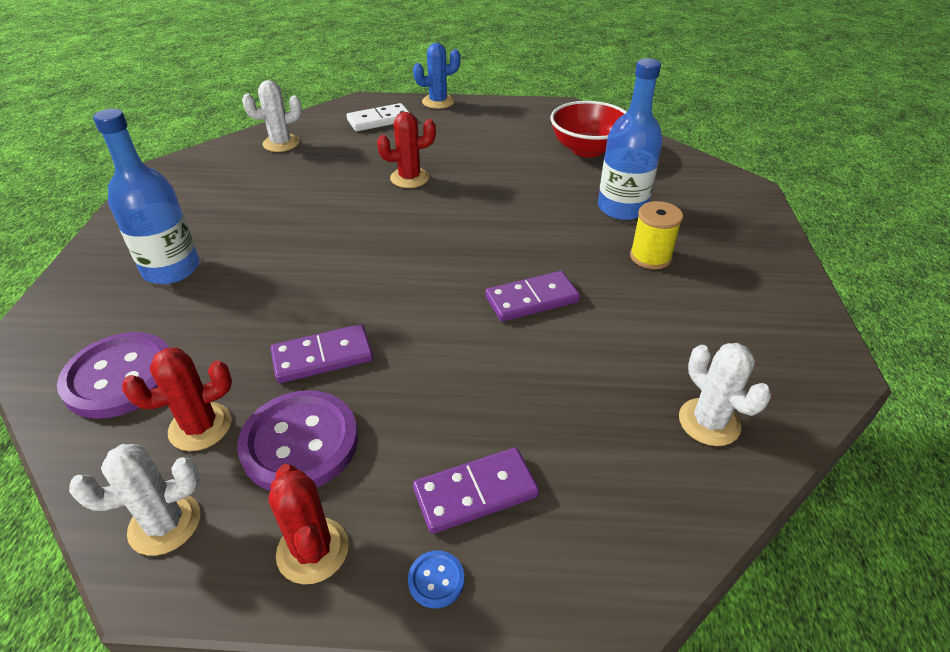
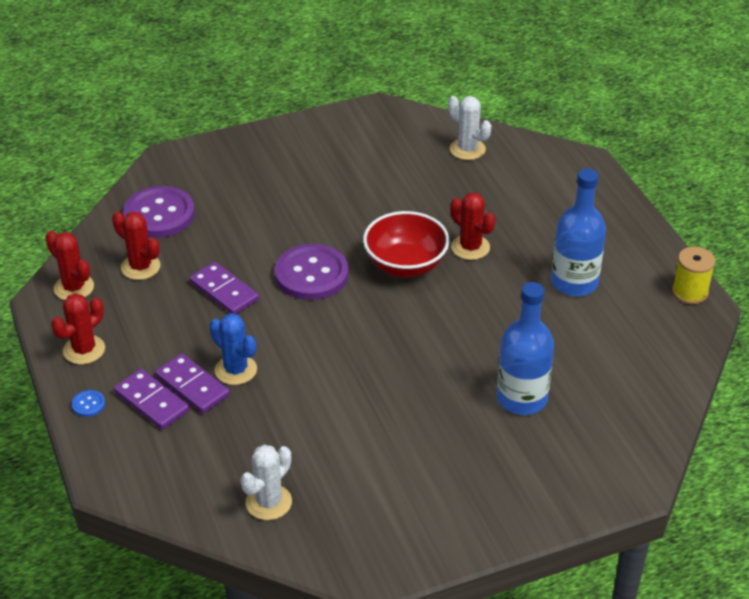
camera: 65 degrees right, 0 degrees up
(165, 524) = (74, 288): white cactus -> red cactus
(171, 269) = (265, 180): blue bottle -> blue bottle (574, 282)
(300, 443) = (150, 313): purple button -> purple button (311, 274)
(379, 120) = (558, 188): white domino -> none
(438, 102) = (631, 212): blue cactus -> blue cactus (235, 370)
(532, 299) = (348, 375): purple domino -> purple domino (192, 386)
(587, 149) = (618, 348): red bowl -> red bowl (405, 265)
(650, 257) = (453, 434): yellow spool -> yellow spool (690, 292)

